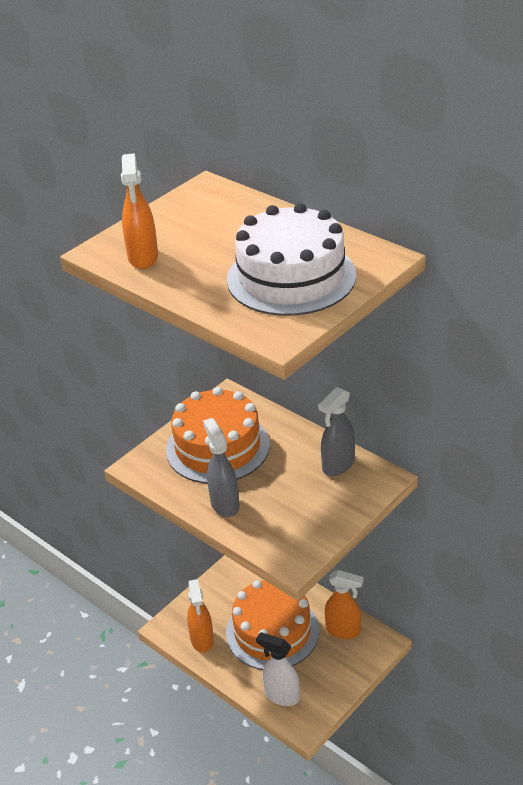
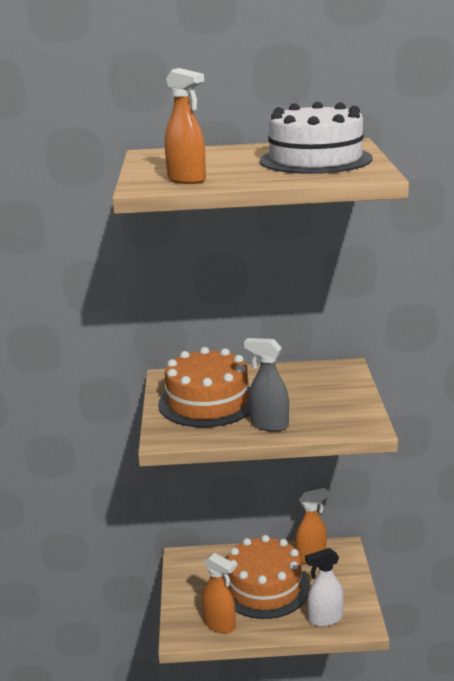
camera: 45 degrees left, 15 degrees down
(338, 465) = (308, 374): grey spray bottle -> none

